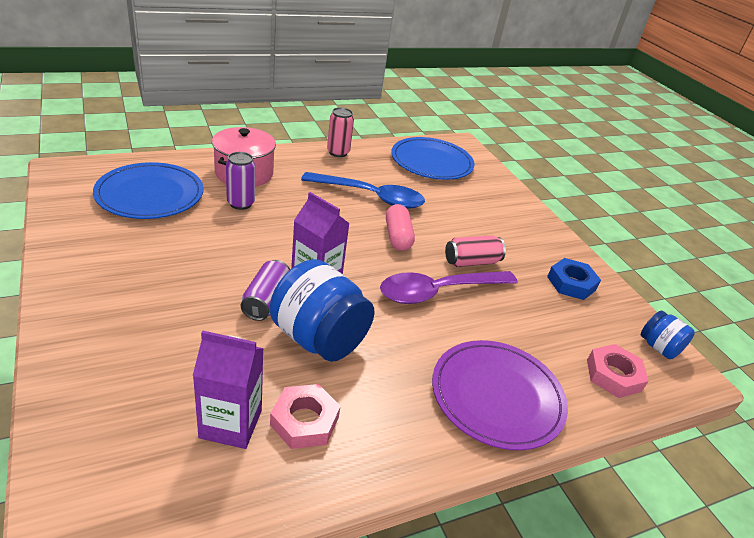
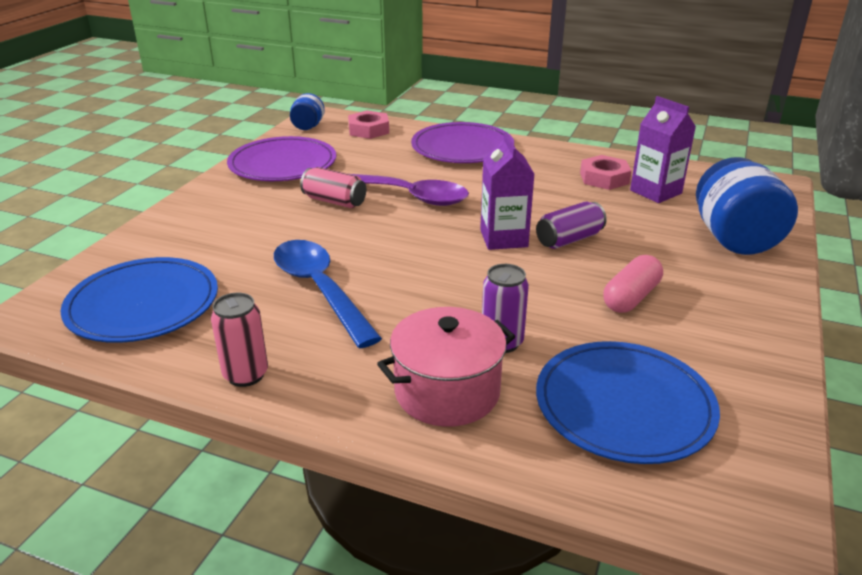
camera: 130 degrees left, 5 degrees down
(319, 338) = (549, 205): blue jar -> blue jar (734, 239)
(397, 237) = (366, 242): pink capsule -> pink capsule (631, 297)
(571, 283) = (283, 164): blue nut -> purple plate

